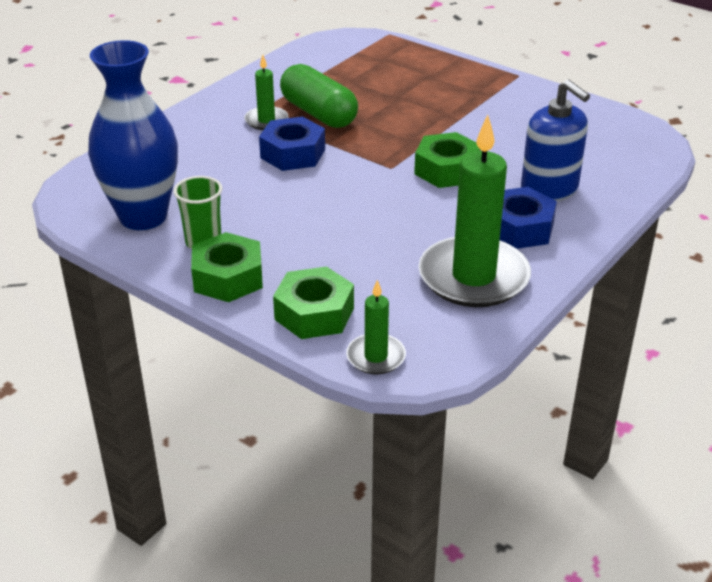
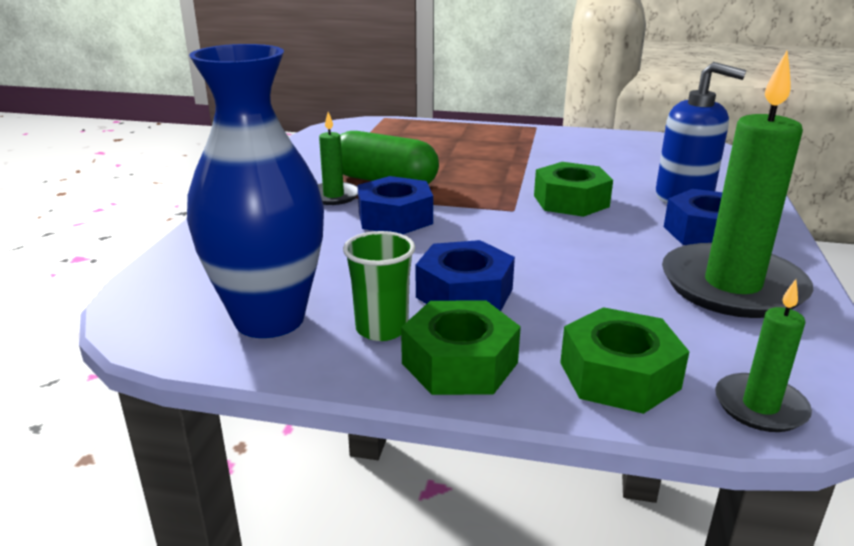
camera: 25 degrees left, 10 degrees down
(279, 231) = (464, 293): none -> blue nut

